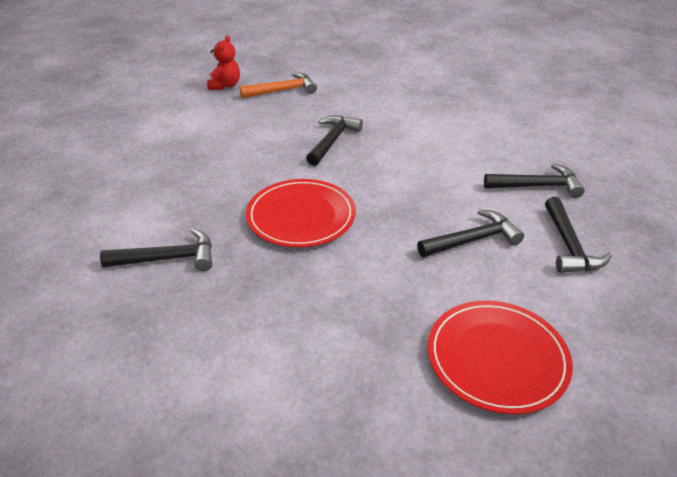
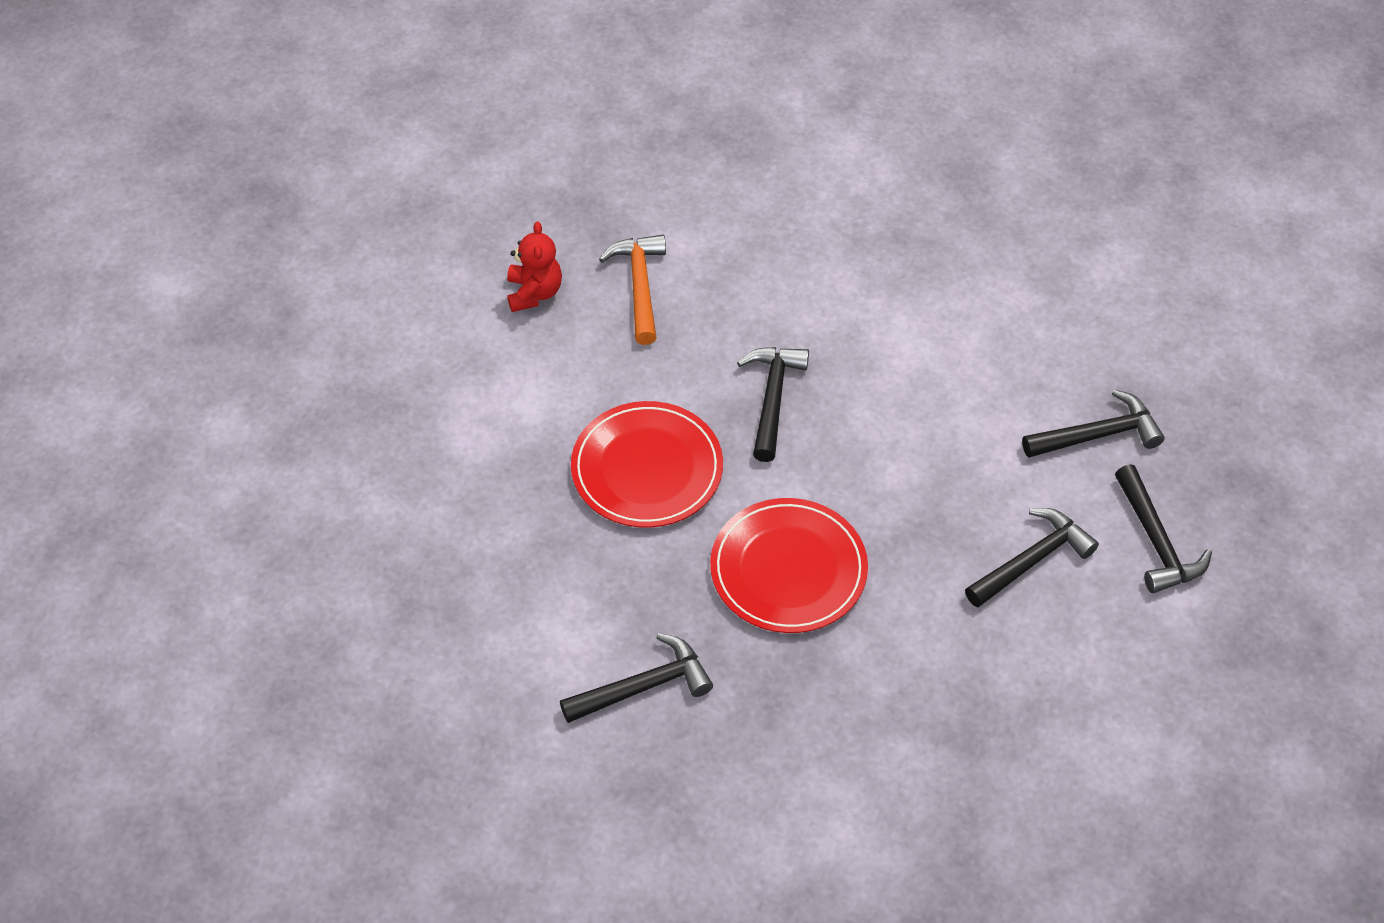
camera: 15 degrees left, 15 degrees up
(282, 91) = (639, 286): orange hammer -> orange hammer turned 60 degrees counterclockwise
(497, 358) = (1100, 738): red plate -> red plate (647, 468)

